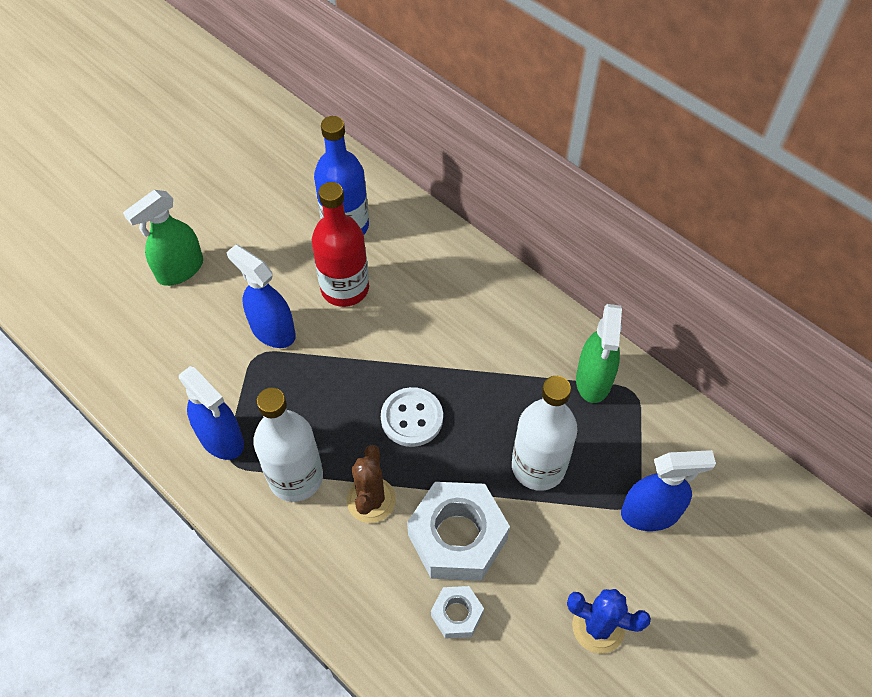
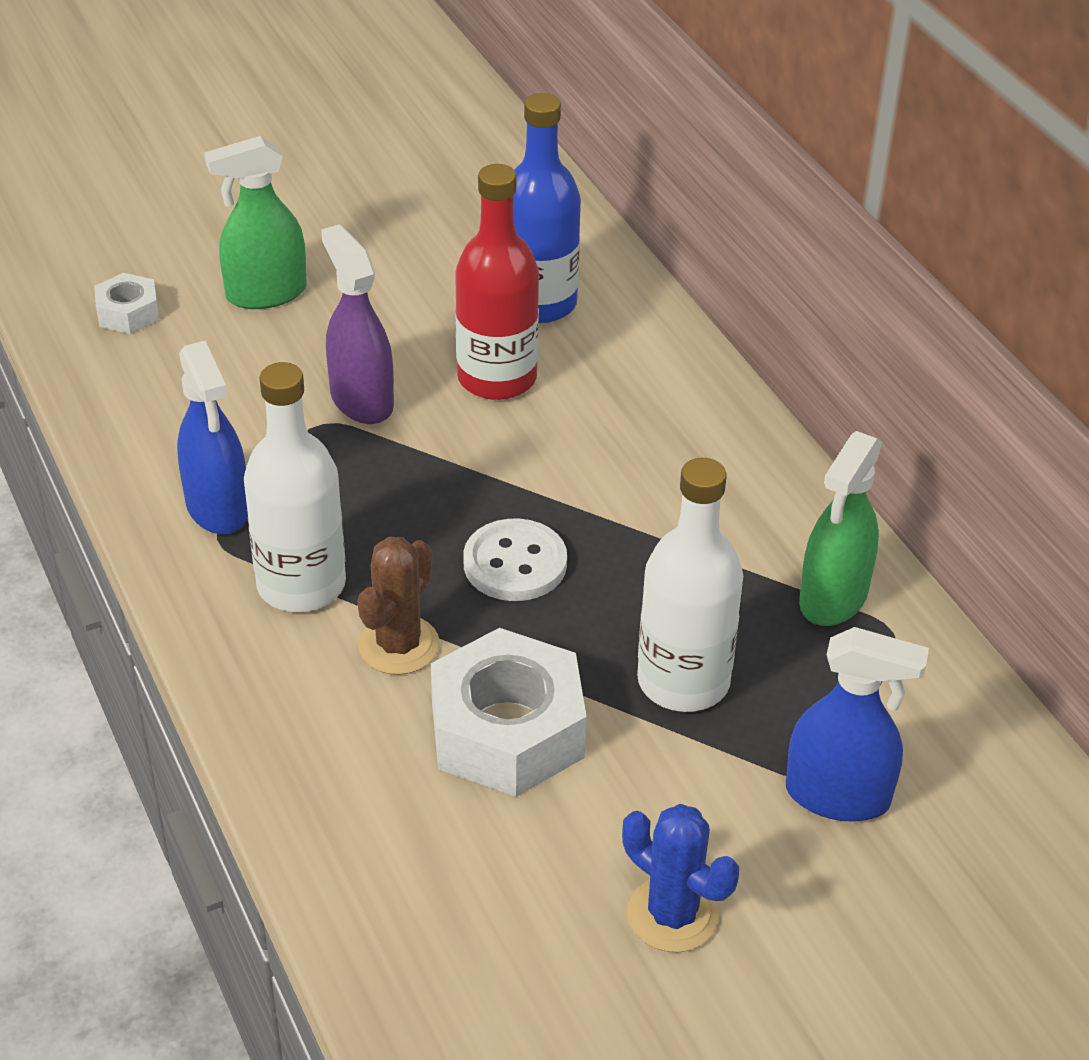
camera: 20 degrees right, 15 degrees down
(272, 330) = (361, 400): blue spray bottle -> purple spray bottle
(457, 614) = (454, 827): white nut -> white nut (128, 313)

